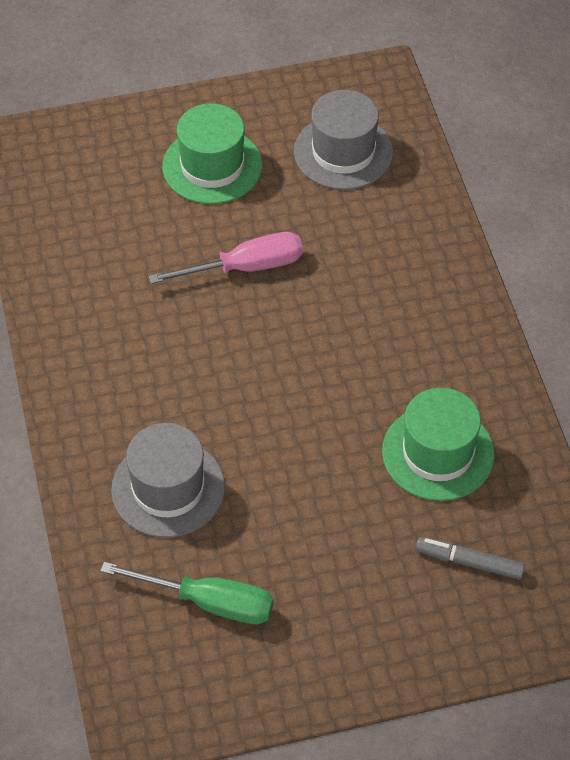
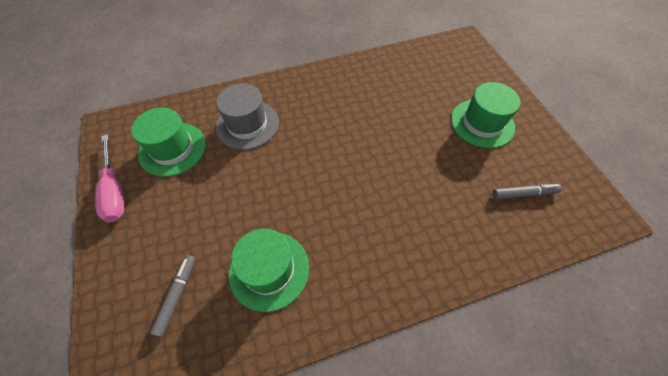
camera: 85 degrees right, 5 degrees up
(209, 602) = (172, 149): green screwdriver -> green hat
(246, 267) = (407, 146): pink screwdriver -> pink screwdriver (115, 191)
(343, 152) = (523, 194): grey hat -> grey marker

